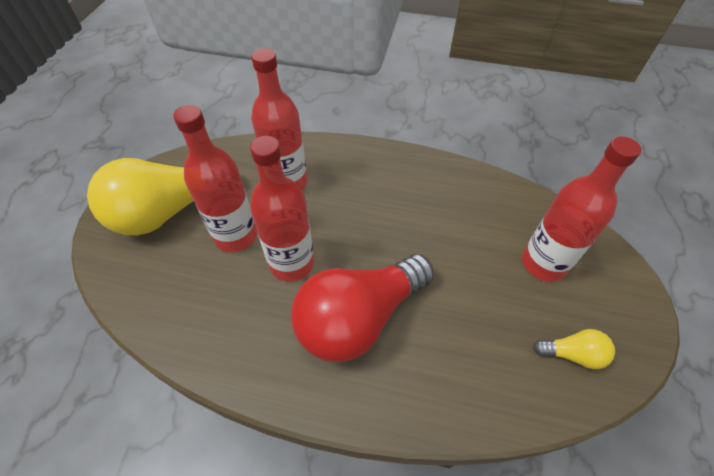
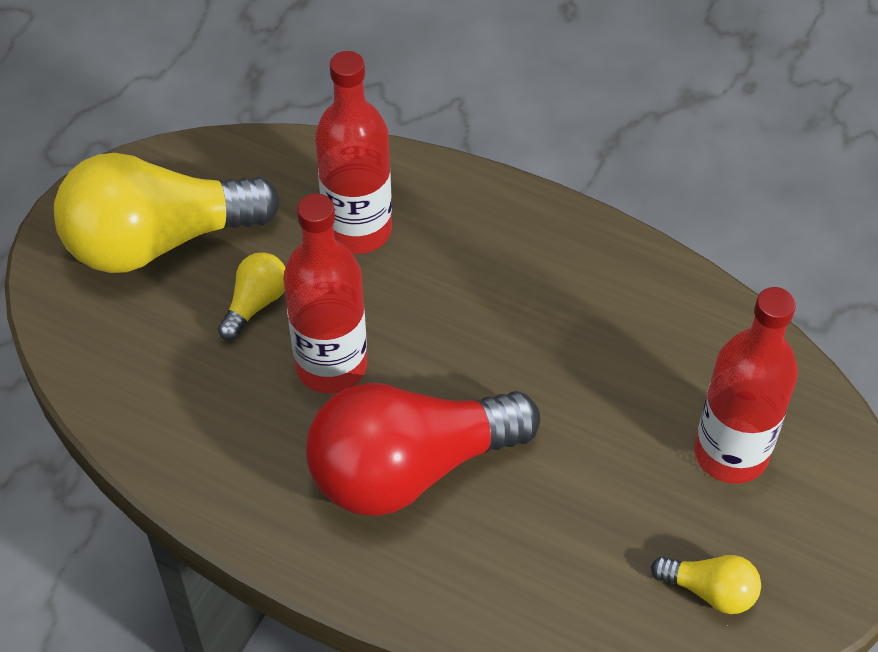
camera: 15 degrees right, 0 degrees up
(236, 236) = (255, 304): red bottle -> yellow light bulb

